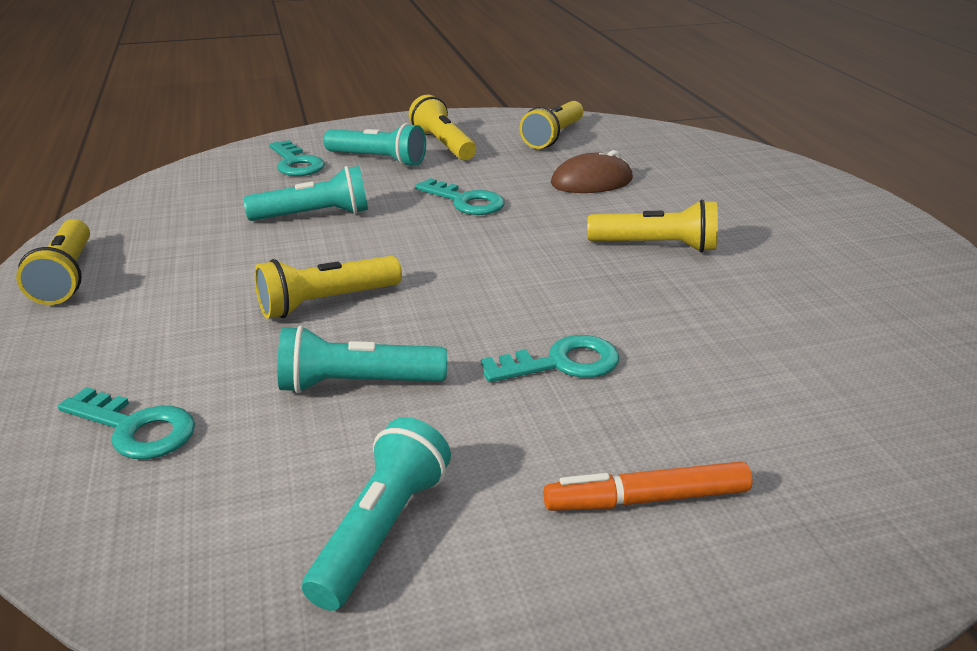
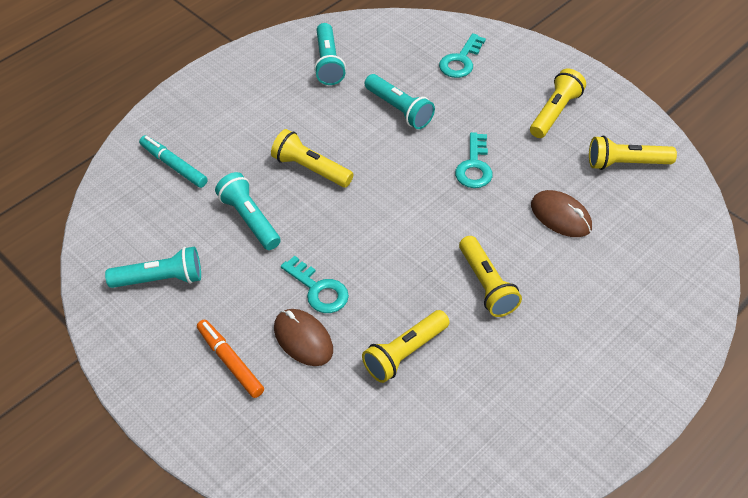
camera: 60 degrees right, 20 degrees up
(66, 277) = (264, 61): yellow flashlight -> yellow flashlight (404, 353)
(136, 428) = (174, 166): turquoise key -> turquoise marker
(378, 160) = (500, 94): turquoise flashlight -> turquoise flashlight (328, 63)
(648, 406) = (303, 339): none -> brown mouse

